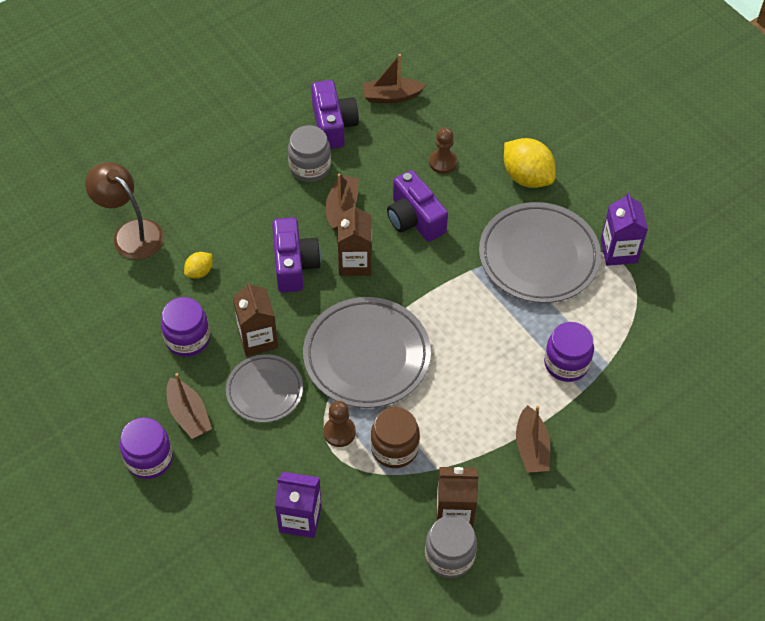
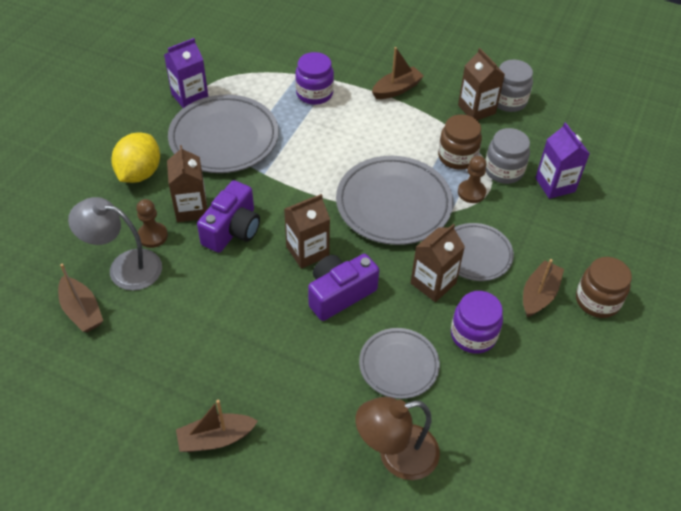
camera: 120 degrees left, 5 degrees down
(131, 233) = (396, 455): brown lamp -> brown lamp turned 60 degrees clockwise
(149, 459) = (597, 300): purple jar -> brown jar
(199, 272) = (398, 365): yellow lemon -> grey plate
(310, 167) = (215, 337): grey jar -> grey jar (503, 170)
(333, 125) = (147, 343): purple camera -> none
(342, 207) = (251, 288): brown boat -> brown boat (216, 438)
(419, 134) = (124, 267): none -> grey lamp
(458, 199) = (191, 209): none -> brown carton

